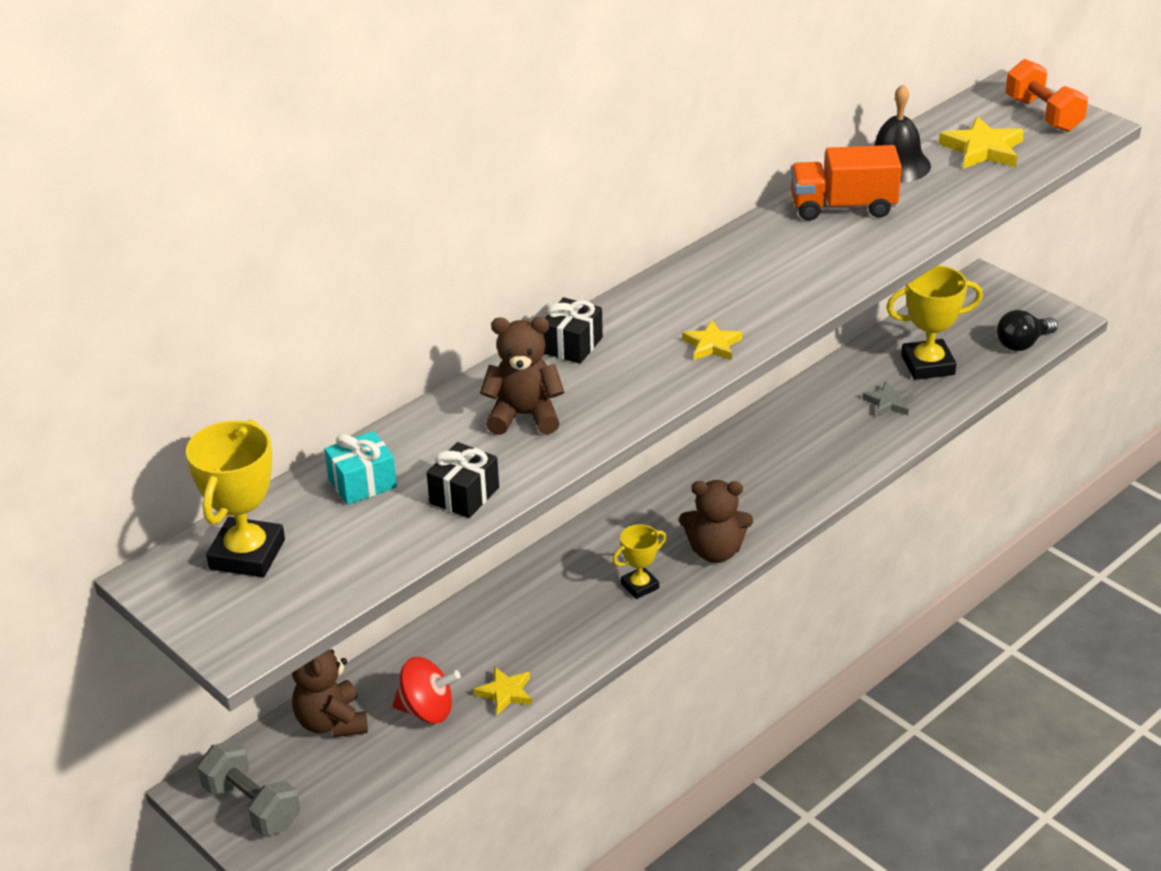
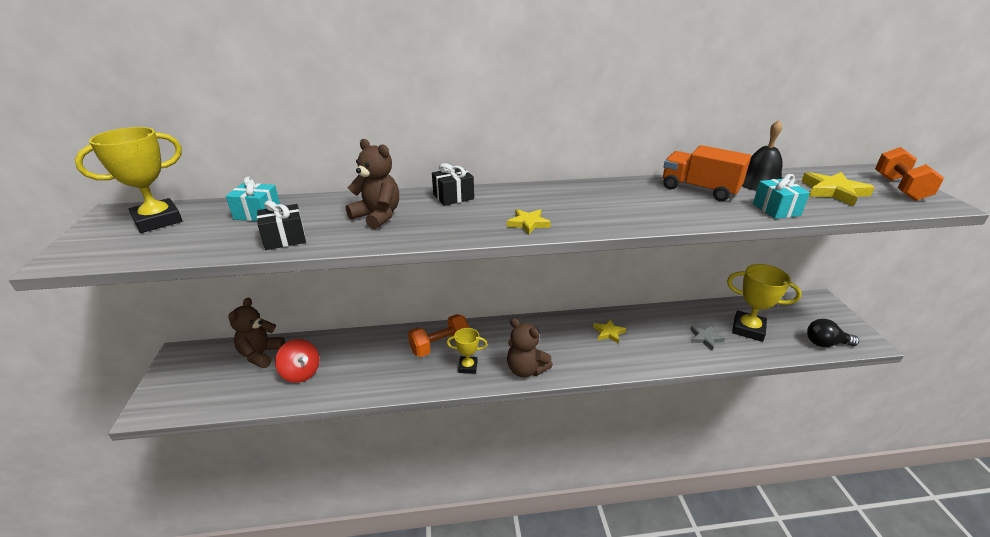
camera: 35 degrees right, 5 degrees down
(252, 806) = (181, 374): grey dumbbell -> none
(505, 693) = (342, 385): yellow star -> yellow star (608, 333)
(571, 580) = (440, 346): none -> orange dumbbell
(946, 206) = (776, 209): none -> turquoise gift

